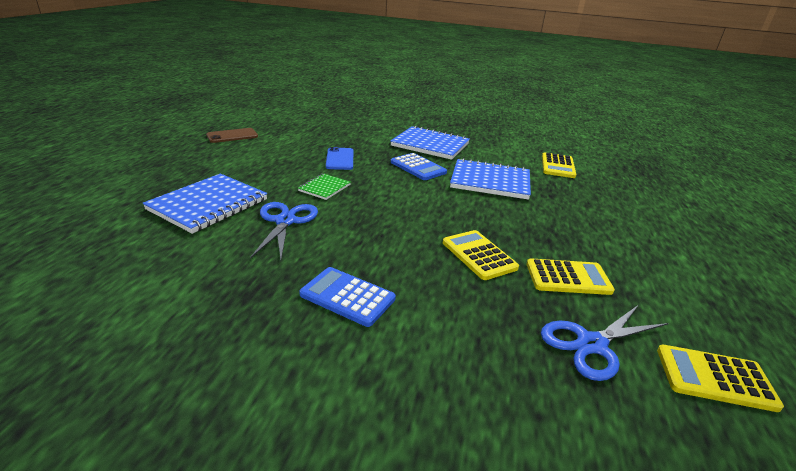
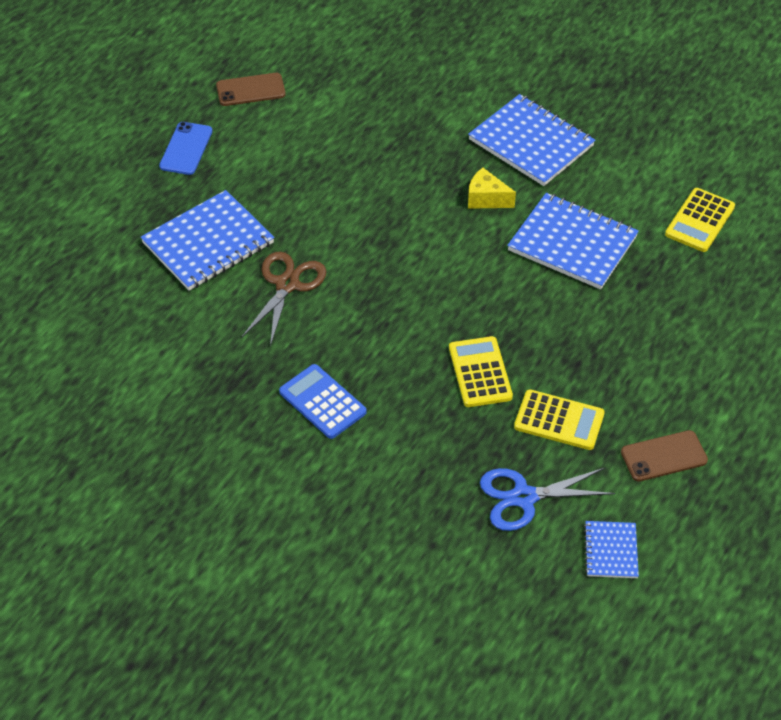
camera: 20 degrees right, 20 degrees up
(285, 221) = (287, 284): blue scissors -> brown scissors
(324, 188) = (346, 229): green notebook -> none
(340, 159) = (385, 166): blue phone -> blue phone (186, 149)
(418, 167) = (486, 199): blue calculator -> yellow cheese
(671, 289) = (663, 456): none -> brown phone
(715, 378) = (611, 551): yellow calculator -> blue notebook

